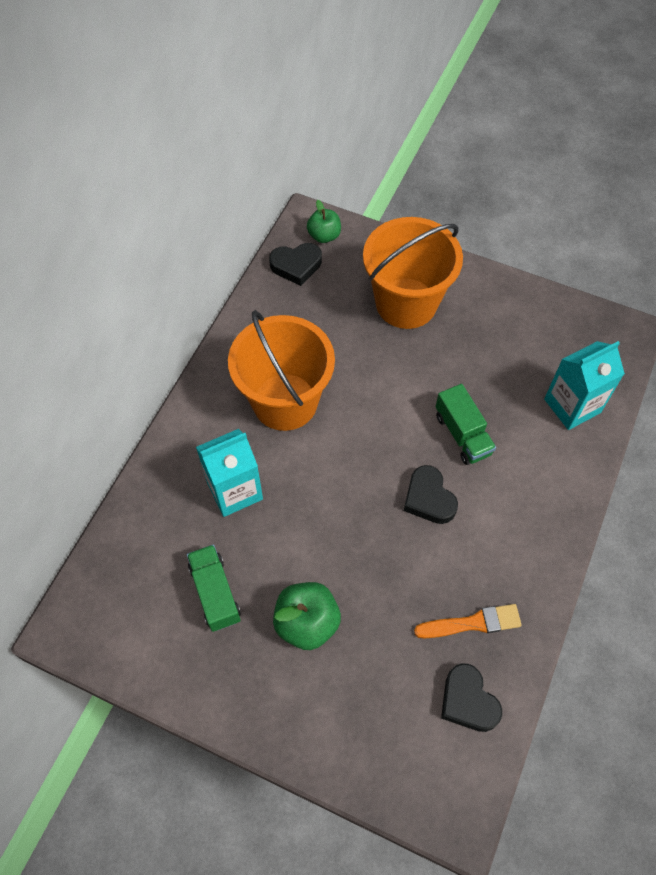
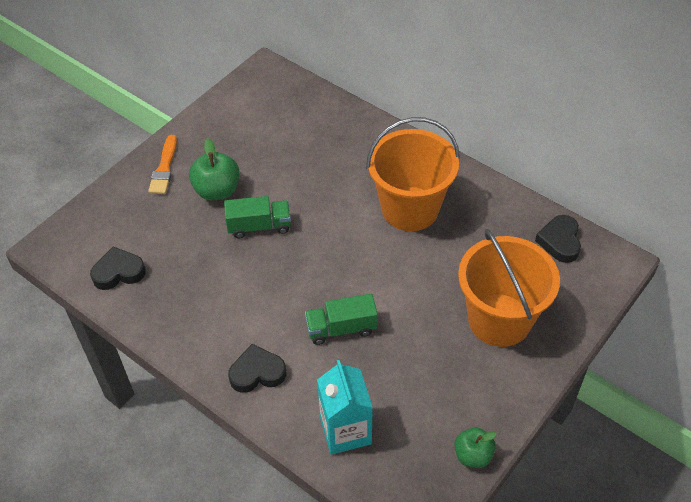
camera: 105 degrees right, 10 degrees down
(215, 593) = (260, 144): green truck -> green truck (259, 226)
(234, 490) = (337, 166): turquoise carton -> none
(324, 236) = (596, 270): green apple -> green apple (473, 455)
(429, 498) = (288, 288): black heart -> black heart (257, 373)
(472, 623) = (173, 290): orange brush -> orange brush (164, 168)

